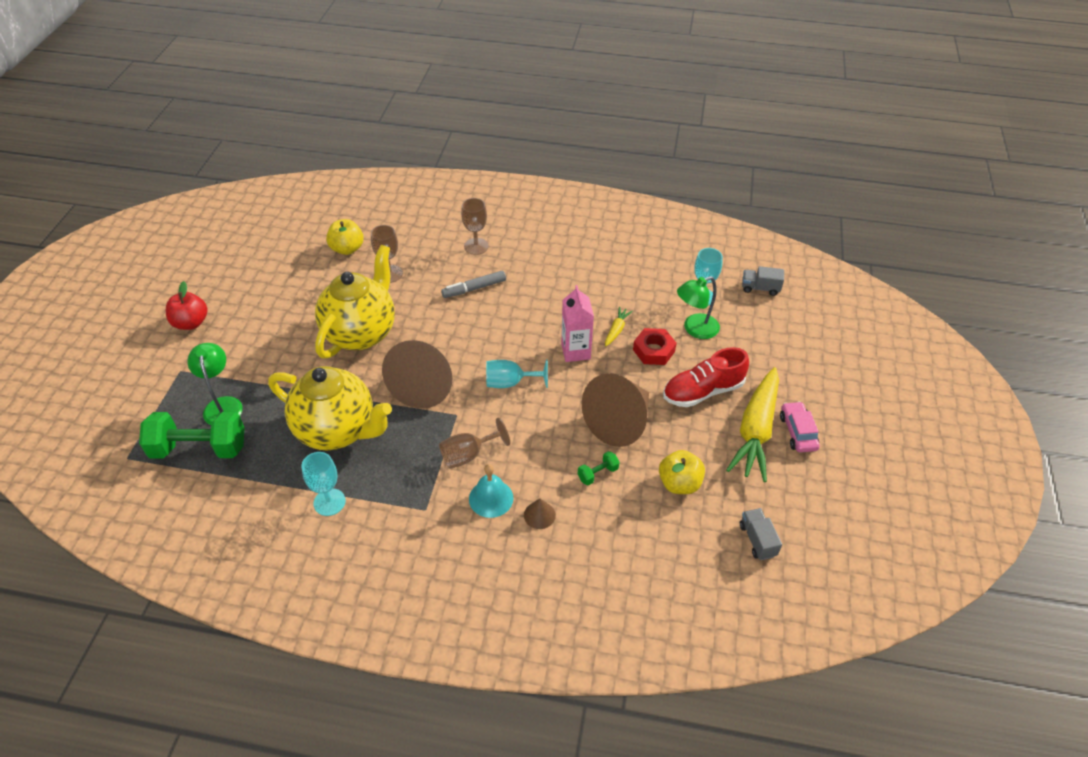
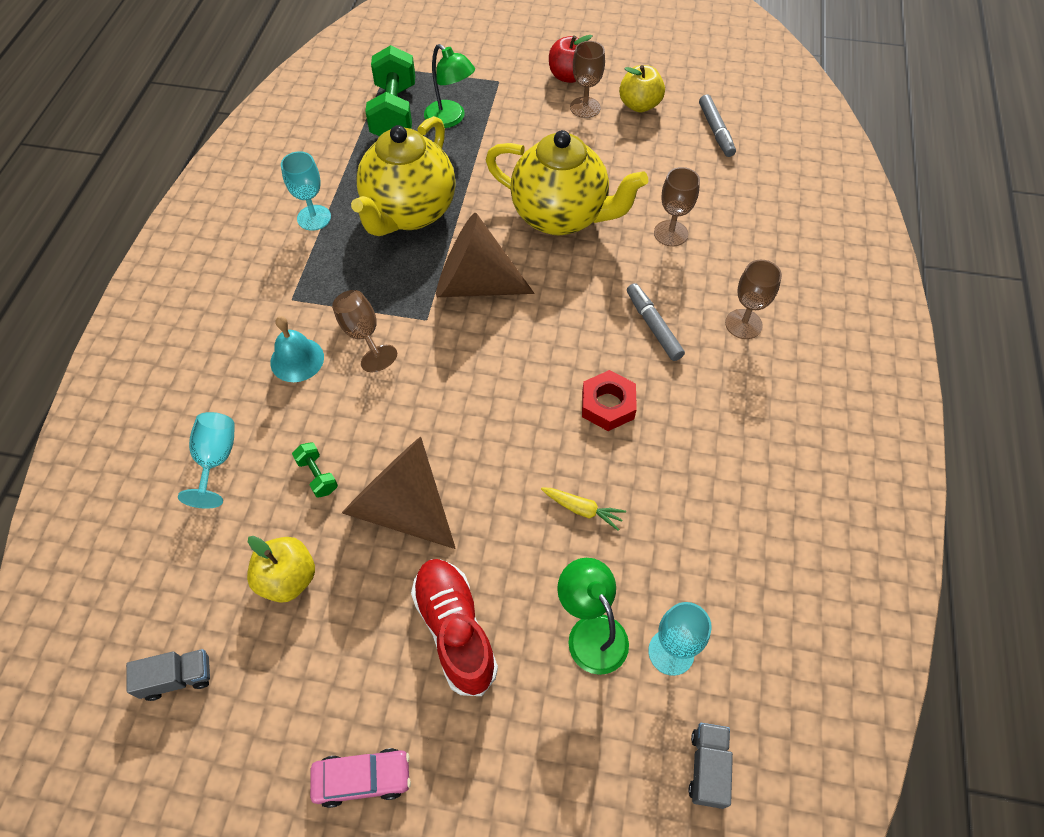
camera: 90 degrees right, 10 degrees up
(222, 405) = (450, 119): green lamp -> green lamp turned 60 degrees clockwise
(236, 314) = (585, 107): none -> brown goblet
(288, 242) = (715, 131): none -> grey marker
(347, 249) = (712, 187): yellow apple -> yellow apple (639, 105)
(510, 383) = (477, 374): turquoise goblet -> turquoise goblet (216, 459)
(539, 515) = (265, 409): brown cone -> none
(575, 351) = (536, 452): pink carton -> none
(653, 350) = (540, 562): red nut -> red nut (608, 405)
(755, 431) = (371, 705): yellow carrot -> none

